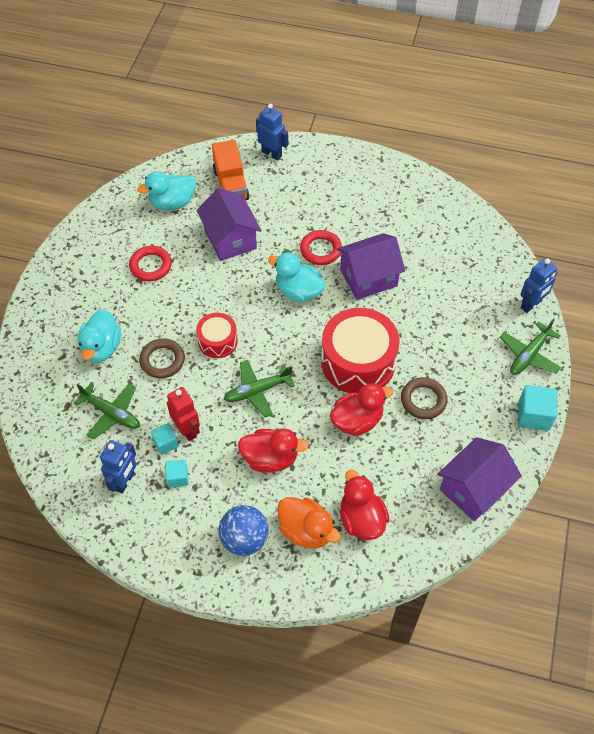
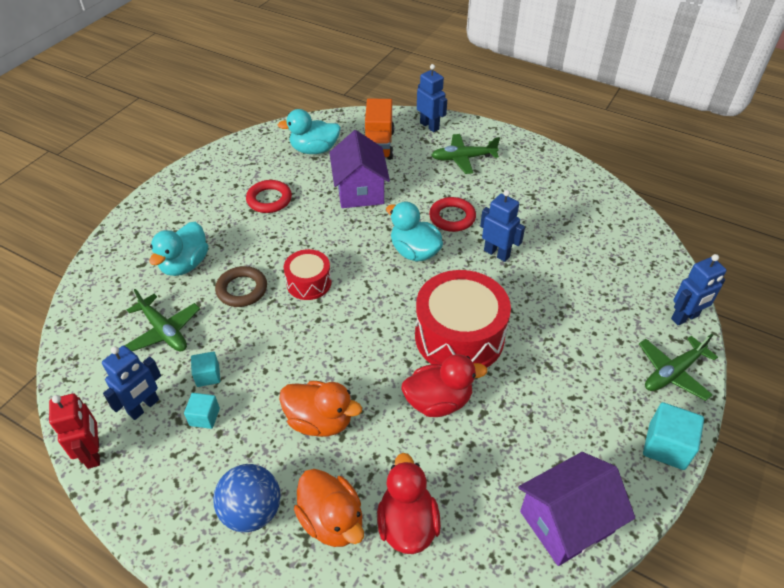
camera: 15 degrees right, 10 degrees down
(187, 430) = (237, 367): red robot -> red robot (93, 453)
(257, 391) = (332, 342): green plane -> green plane (463, 158)
(270, 458) = (320, 421): red duck -> orange duck
(368, 278) = (497, 253): purple house -> blue robot
(423, 400) = (526, 396): brown ring -> none

